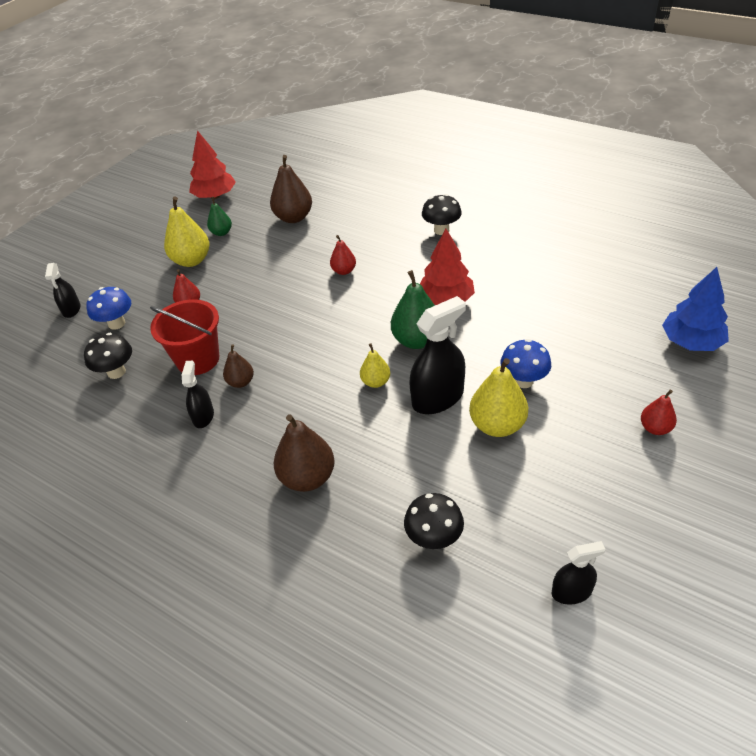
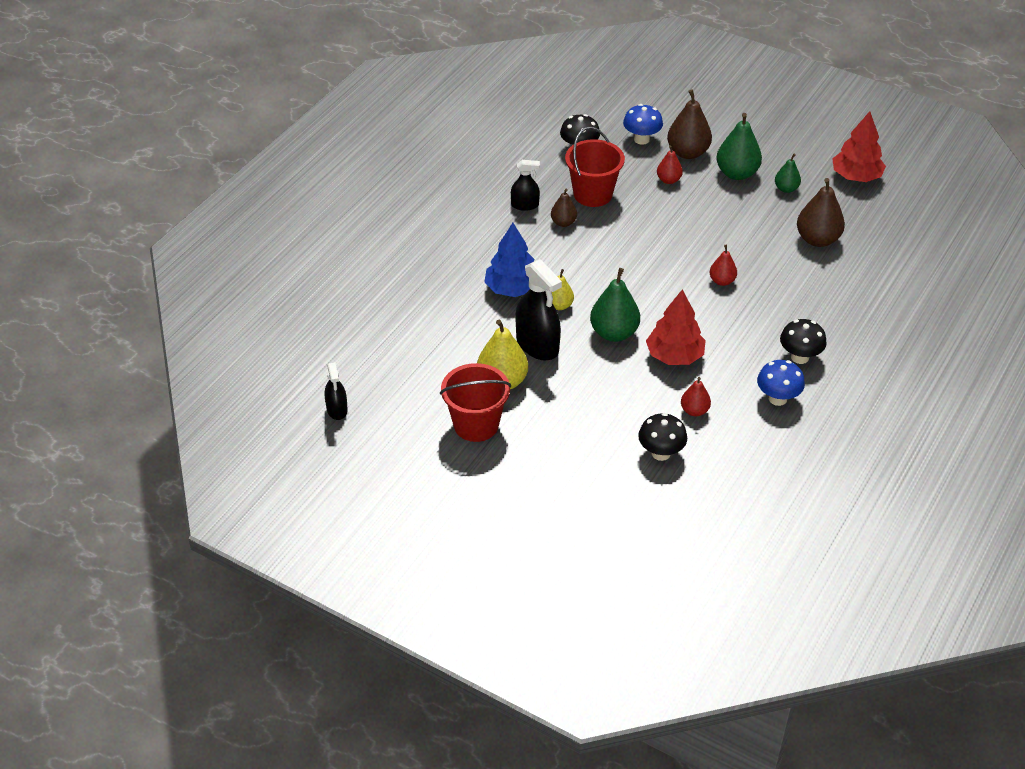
camera: 85 degrees right, 0 degrees up
(71, 309) = (661, 109): black spray bottle -> none
(191, 260) = (736, 173): yellow pear -> green pear
(307, 477) = (456, 268): brown pear -> brown pear (688, 152)
(434, 538) = (391, 338): black mushroom -> black mushroom (661, 453)
(523, 381) = (556, 404): blue mushroom -> blue mushroom (777, 398)
(567, 445) = (476, 425): none -> red bucket
(655, 428) = (491, 487): red pear -> red pear (694, 411)
(691, 342) = (606, 538): blue tree -> blue tree (512, 289)

